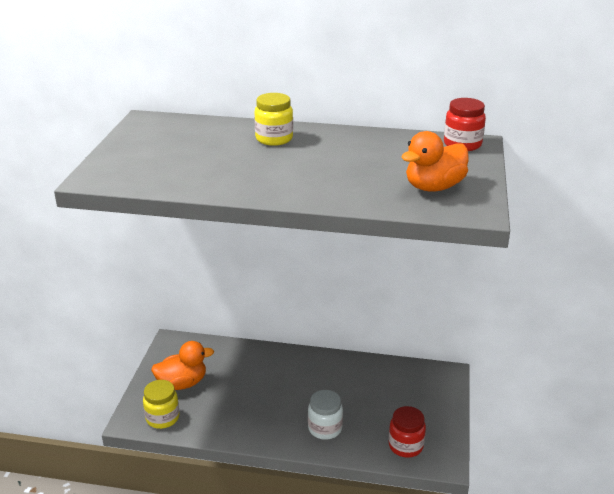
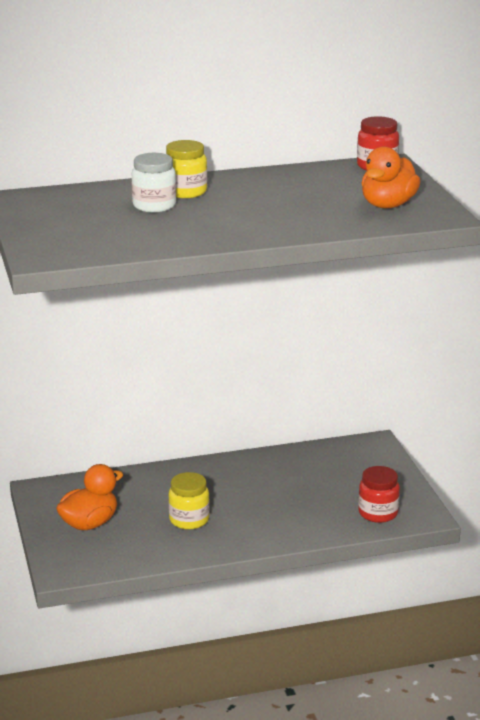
camera: 25 degrees left, 5 degrees down
(162, 418) = (96, 559): yellow jar -> yellow jar (189, 520)
(325, 428) = (284, 521): white jar -> white jar (154, 206)

